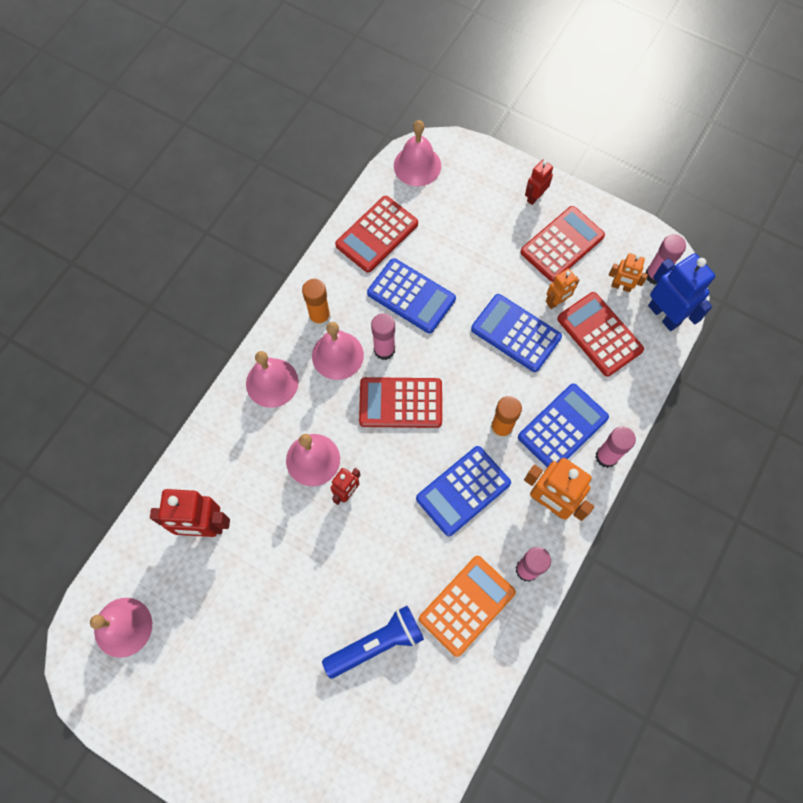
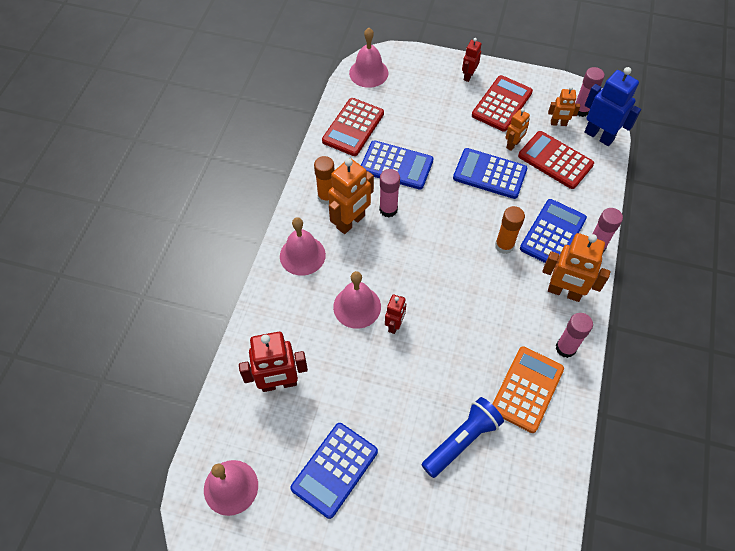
camera: 15 degrees left, 10 degrees down
(337, 355) = (351, 222): pink bell -> orange robot
(400, 403) = (415, 246): red calculator -> none
(463, 491) = (491, 300): blue calculator -> blue calculator (334, 469)

